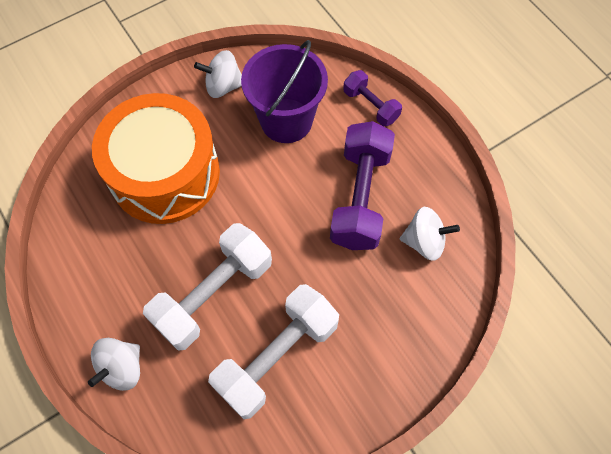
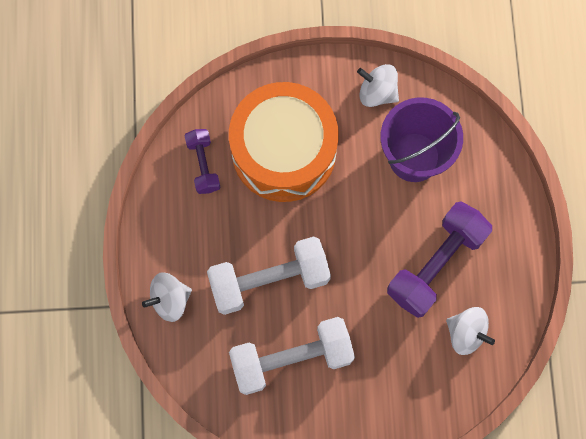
camera: 30 degrees right, 10 degrees up
(370, 106) = (497, 183): purple dumbbell -> purple dumbbell (203, 165)

